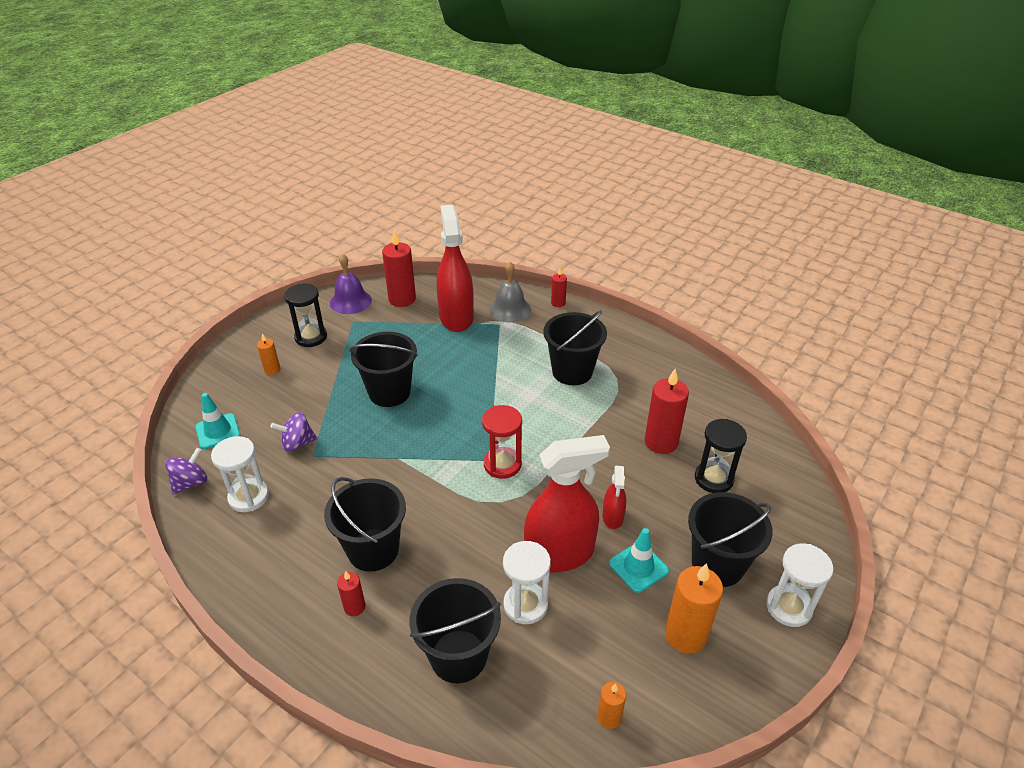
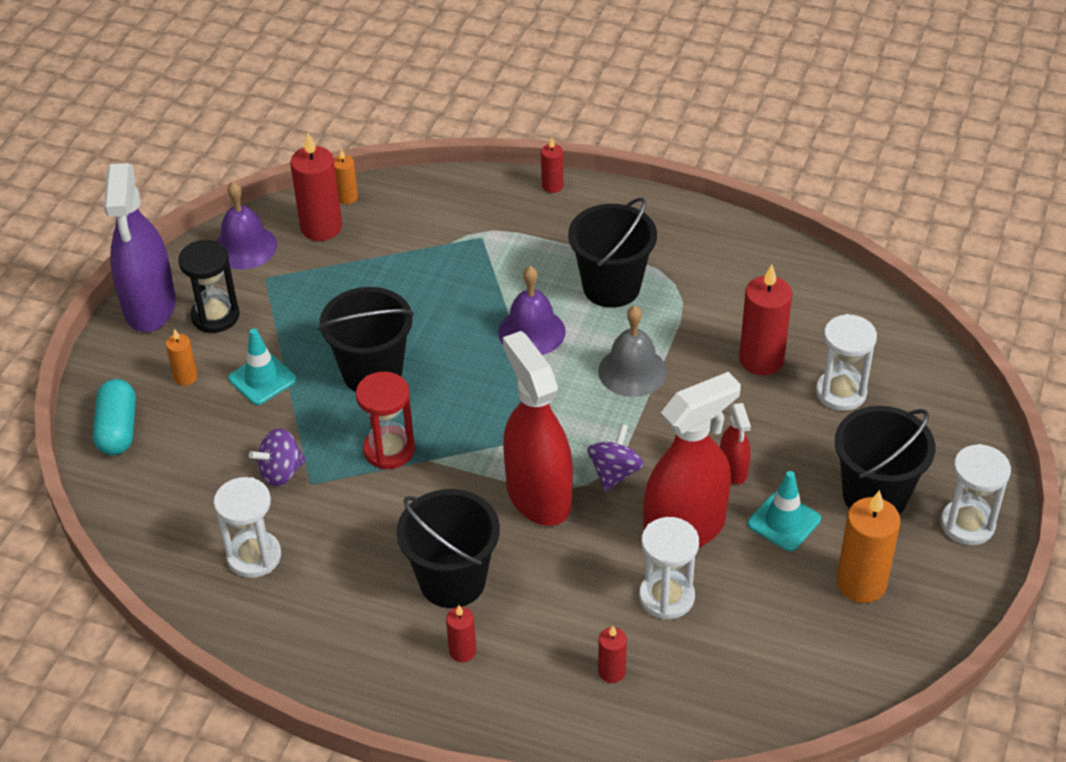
camera: 15 degrees left, 5 degrees up
(190, 483) = (163, 558): purple spinning top -> purple spinning top (614, 473)
(213, 392) = (118, 429): none -> turquoise capsule
(218, 431) = (159, 482): turquoise traffic cone -> turquoise traffic cone (262, 379)
(275, 324) = (150, 307): none -> purple spray bottle
(456, 317) = (415, 240): red spray bottle -> red spray bottle (538, 495)
(458, 656) = (611, 672): black bucket -> red candle
(502, 464) = (569, 436): red hourglass -> red hourglass (389, 450)
(506, 389) = (531, 332): none -> purple bell
(510, 309) = (487, 210): grey bell -> grey bell (632, 371)
(609, 717) = (804, 689): orange candle -> orange candle (347, 197)
(713, 479) = (841, 392): black hourglass -> white hourglass

